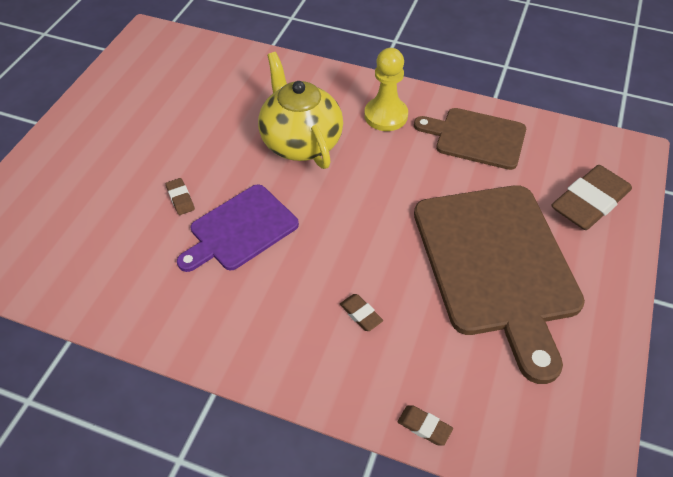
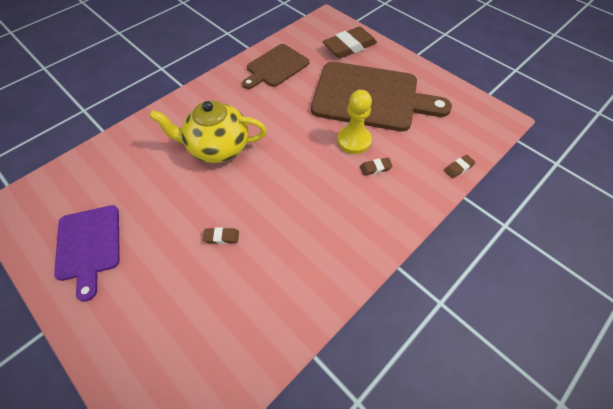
camera: 65 degrees left, 5 degrees up
(240, 229) = (274, 208): purple cutting board -> purple cutting board (89, 245)
(386, 116) = (227, 97): yellow pawn -> yellow pawn (354, 140)
(589, 202) = (349, 46): brown eraser -> brown eraser turned 75 degrees clockwise

